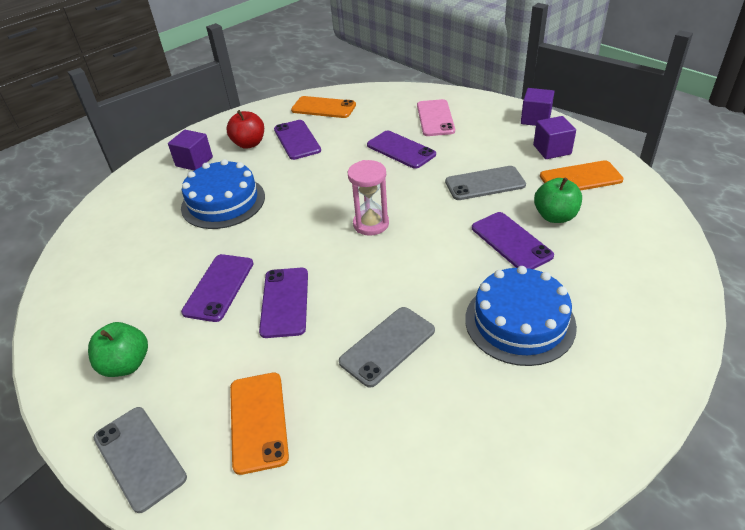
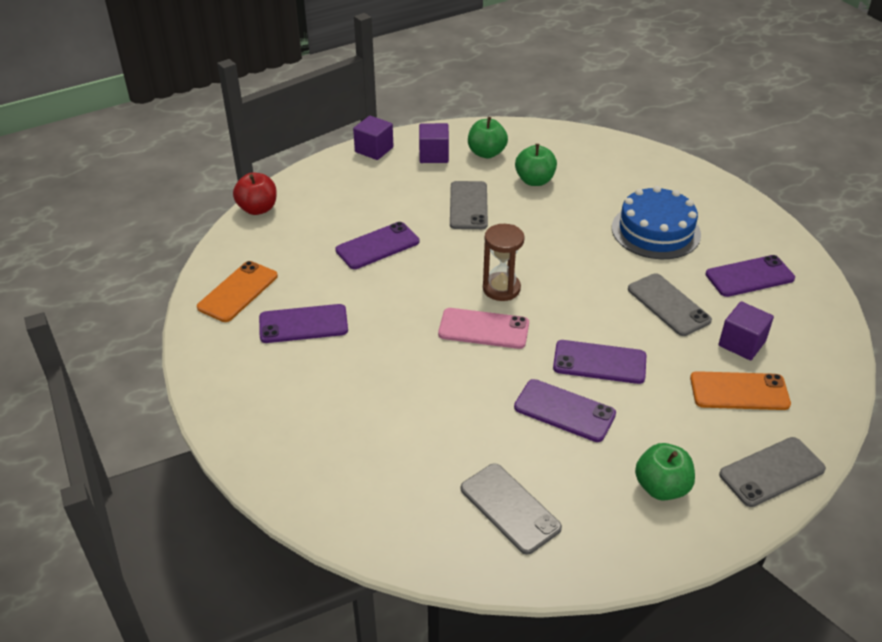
camera: 80 degrees left, 0 degrees up
(113, 272) = (509, 508): none -> grey phone
(194, 162) = (297, 428): purple cube -> purple cube (741, 343)
(223, 202) = (408, 401): blue cake -> none
(249, 144) = (284, 369): red apple -> red apple (258, 209)
(371, 224) = (501, 288): pink hourglass -> brown hourglass
(435, 118) = (327, 210): pink phone -> pink phone (483, 329)
(511, 242) = (559, 212): purple phone -> purple phone (749, 276)
(580, 178) = (486, 153): orange phone -> green apple

